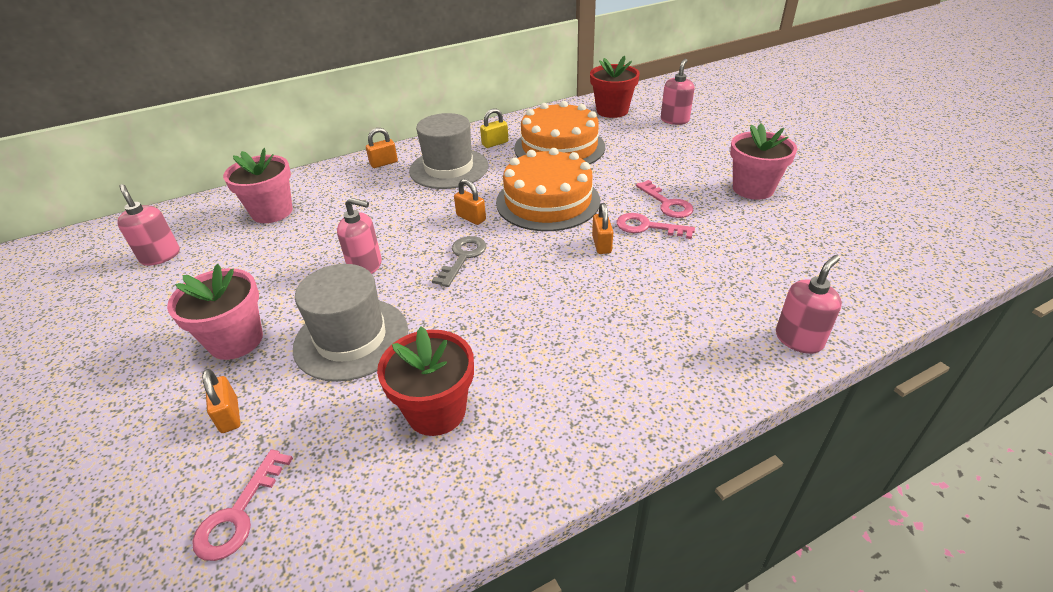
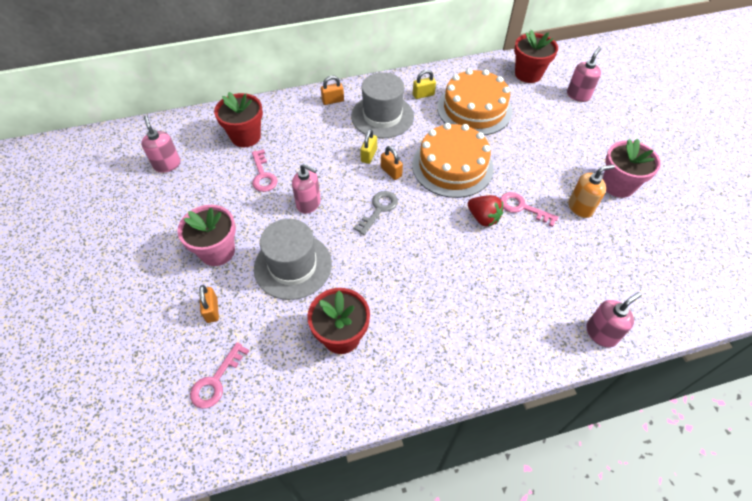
camera: 10 degrees right, 15 degrees up
(272, 212) = (246, 136): pink flower pot -> red flower pot
(439, 206) = (369, 155): none -> yellow padlock
(601, 244) = (483, 218): orange padlock -> red strawberry
(667, 203) = (544, 187): pink key -> pink key (263, 175)
(718, 216) = (580, 207): none -> orange soap dispenser

